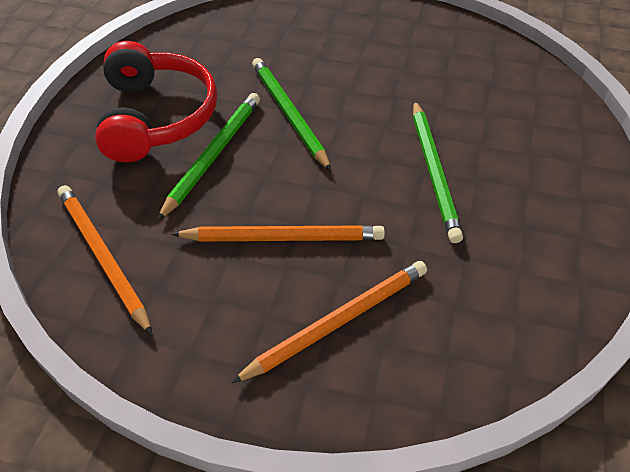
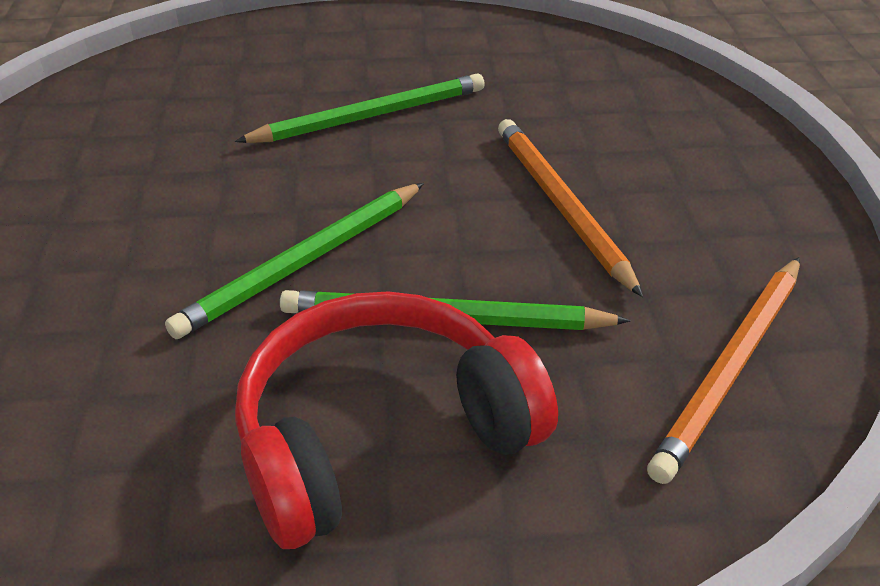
camera: 110 degrees left, 10 degrees down
(338, 321) = (645, 142): orange pencil -> none

